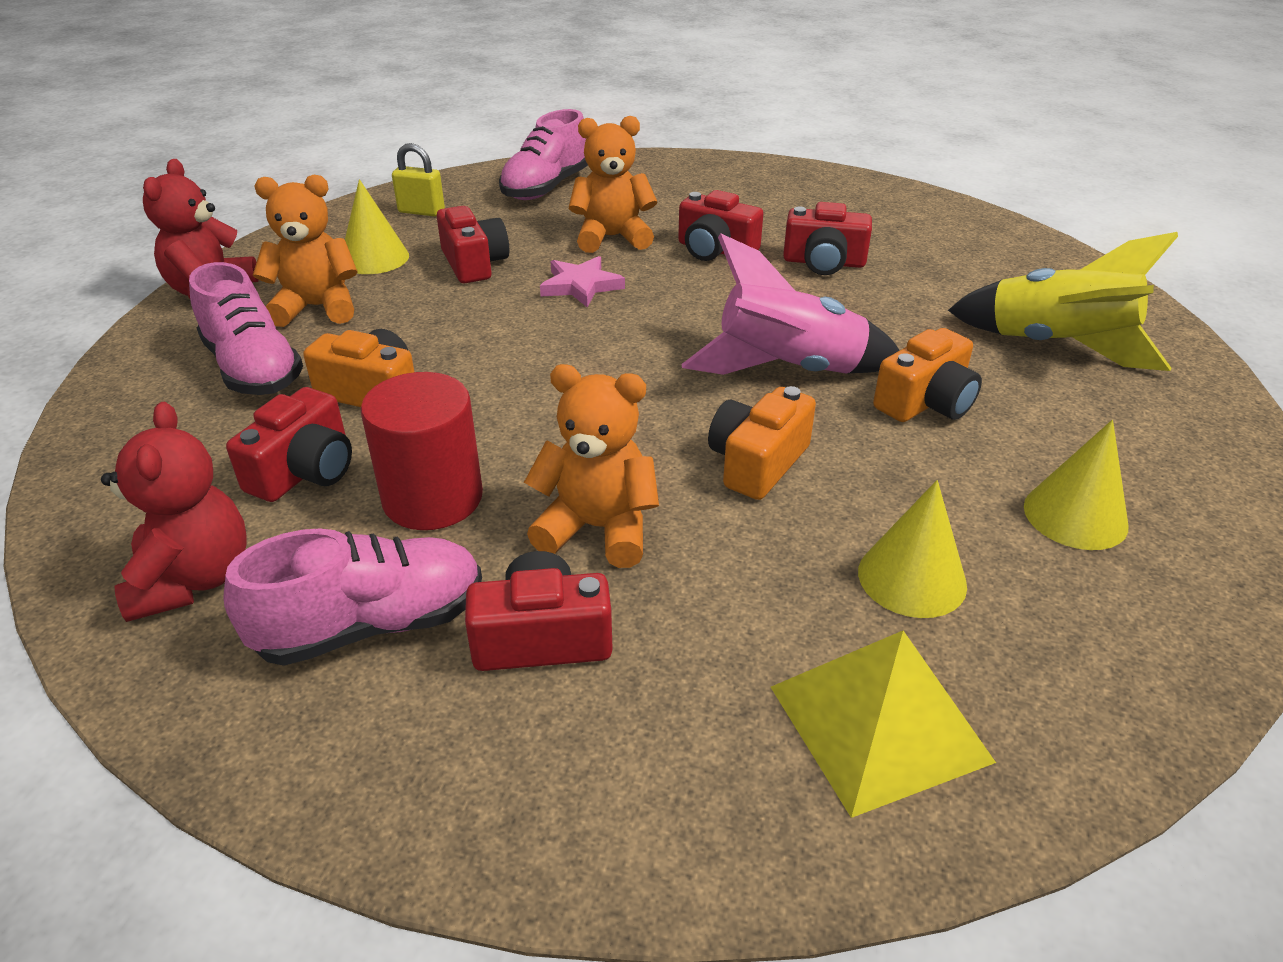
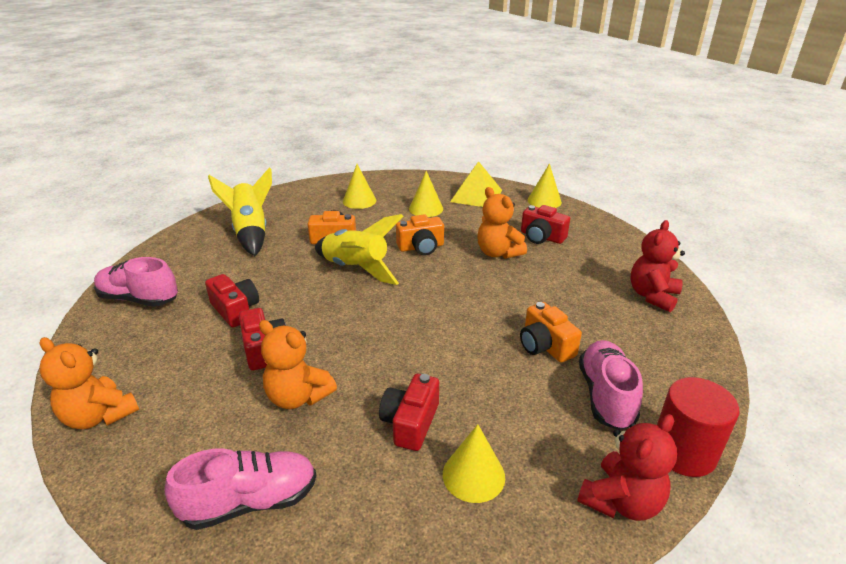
camera: 140 degrees left, 5 degrees down
(305, 471) = (596, 319): red camera -> none
(317, 307) = (545, 434): orange teddy bear -> orange teddy bear (99, 416)
(372, 625) = (592, 259): pink shoe -> pink shoe (139, 299)
(421, 211) = (385, 532): yellow padlock -> none
(433, 498) = (548, 285): red cylinder -> red cylinder (683, 452)
(581, 286) = (372, 363): pink star -> none
(663, 839) = (544, 201): none -> yellow cone
(788, 371) = (356, 269): pink rocket -> yellow rocket

